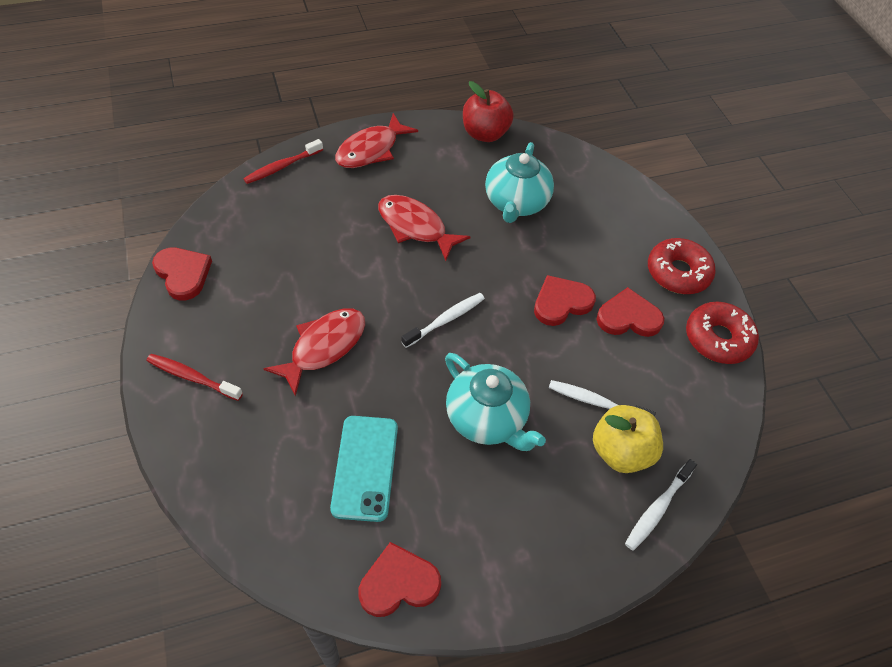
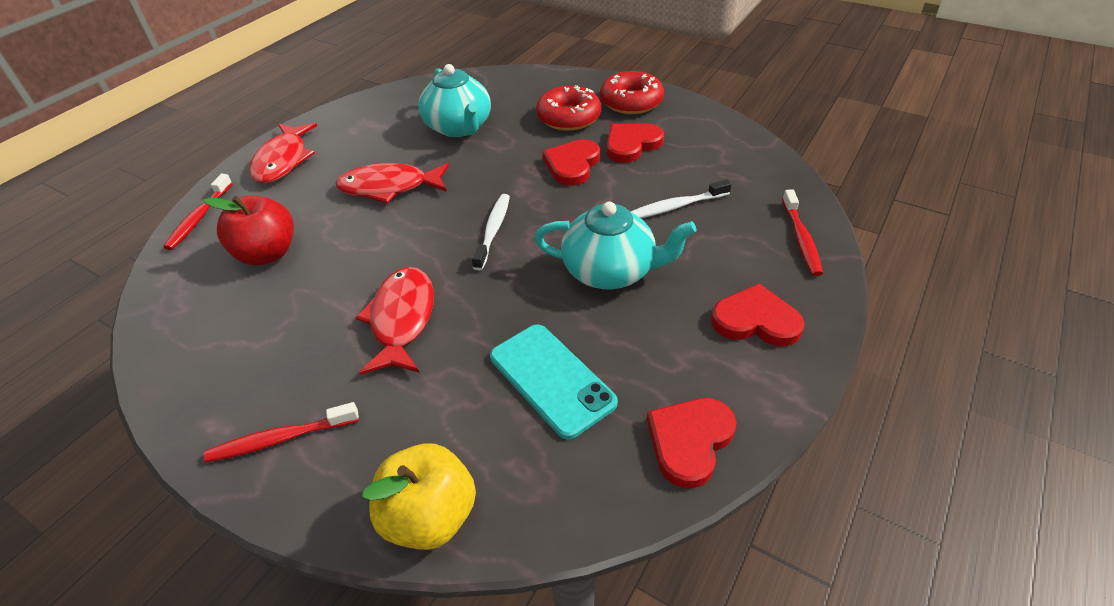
camera: 35 degrees left, 10 degrees down
(183, 274) = (171, 361): red heart -> red heart (756, 320)
(485, 134) = (379, 101): red apple -> red apple (267, 254)
(621, 451) = (732, 223): yellow apple -> yellow apple (430, 516)
(657, 508) = (801, 239): white toothbrush -> red toothbrush
(718, 338) = (705, 121): red donut -> red donut (569, 117)

